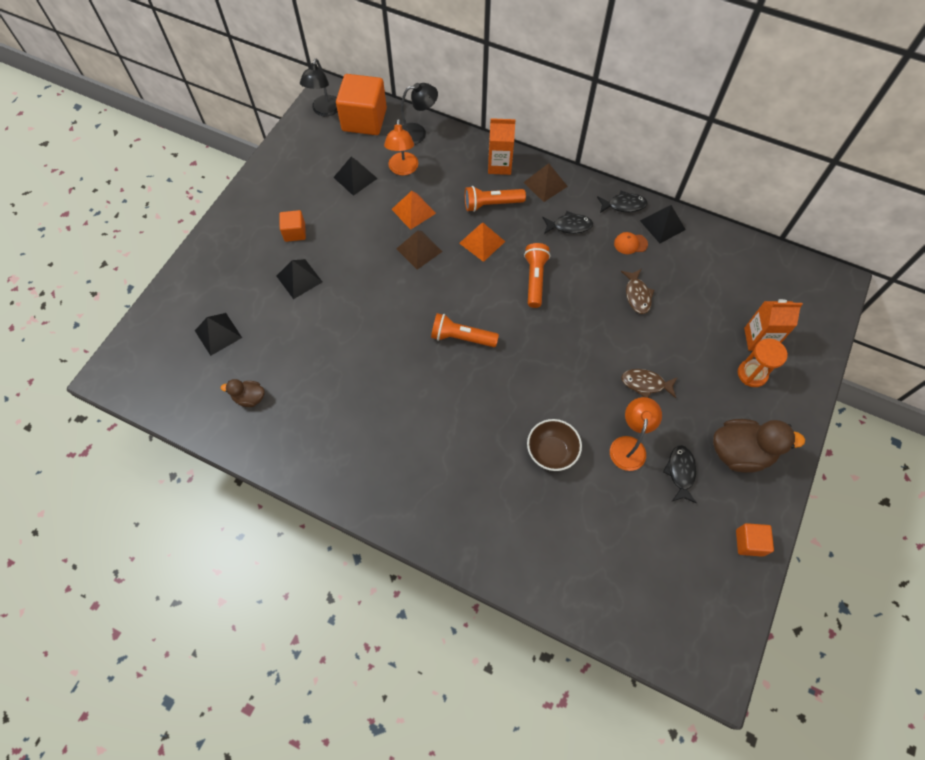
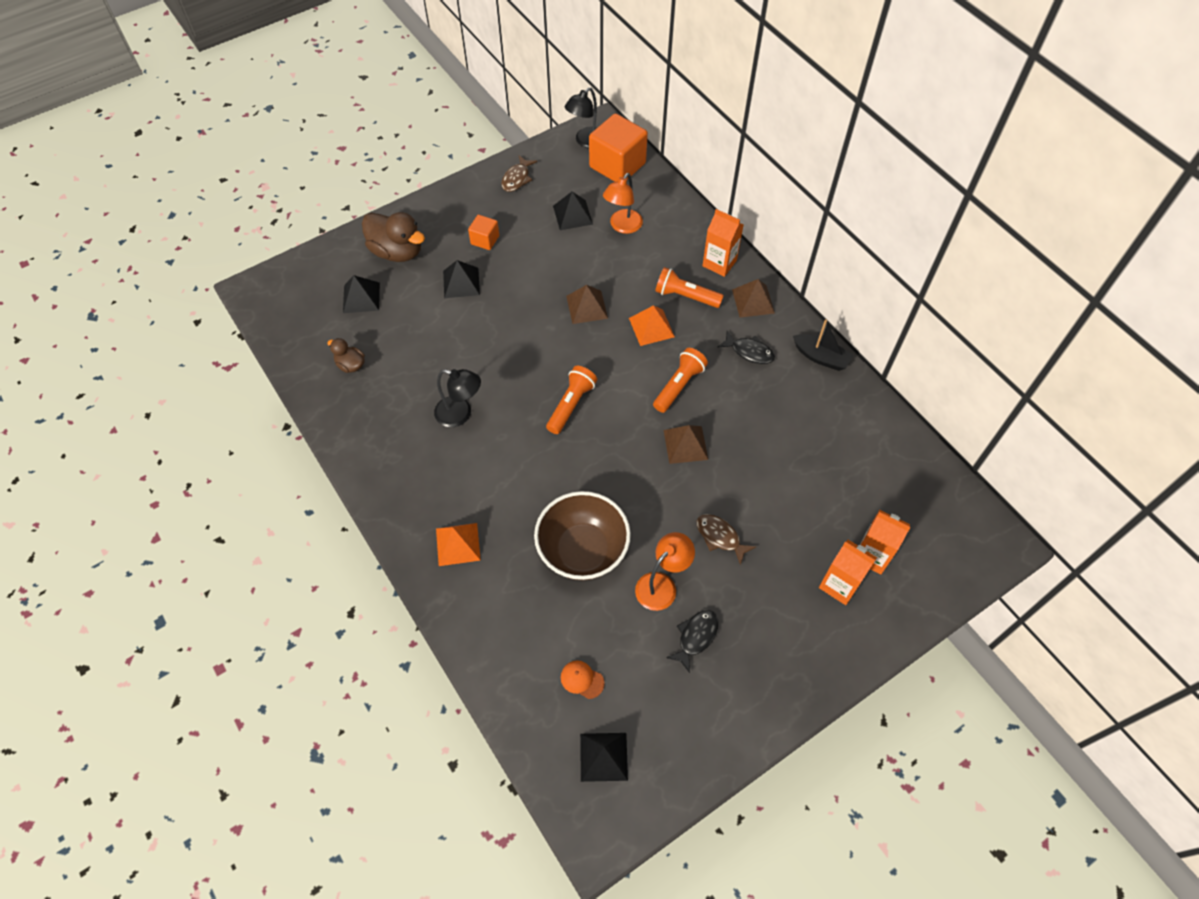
camera: 30 degrees right, 5 degrees down
(413, 211) = (606, 269): orange pyramid -> orange pyramid (458, 544)
(417, 133) = (660, 199): black lamp -> black lamp (460, 414)
(461, 337) = (571, 405): orange flashlight -> orange flashlight turned 75 degrees clockwise
(551, 452) = (583, 551): brown bowl -> brown bowl, size x1.59
(571, 324) = (685, 444): none -> brown pyramid
(623, 205) = (821, 357): black fish -> black boat
(630, 244) = (800, 397): orange cap -> orange cap (582, 680)
(637, 295) = (772, 450): brown fish -> brown fish (517, 178)
(662, 225) = (848, 395): black pyramid -> black pyramid (603, 756)
(740, 452) = (771, 652): brown duck -> brown duck (397, 251)
(749, 542) = (718, 740): orange cube -> none
(752, 374) = (839, 585): orange hourglass -> orange carton

